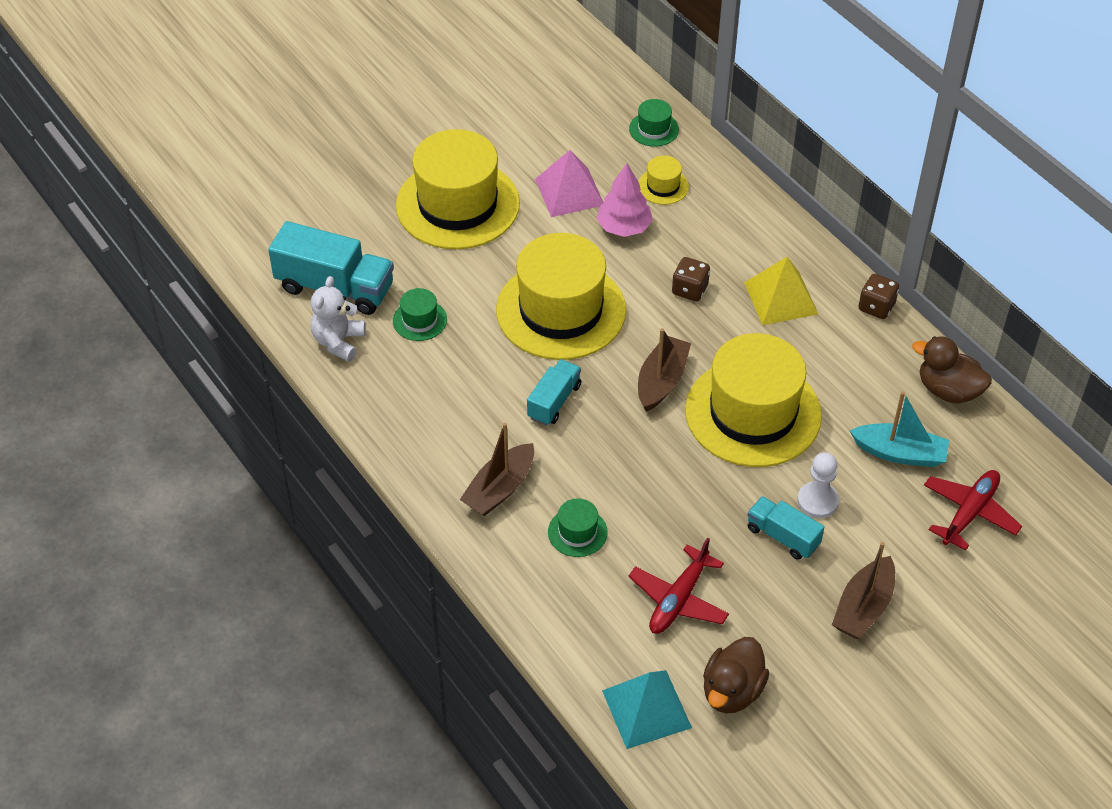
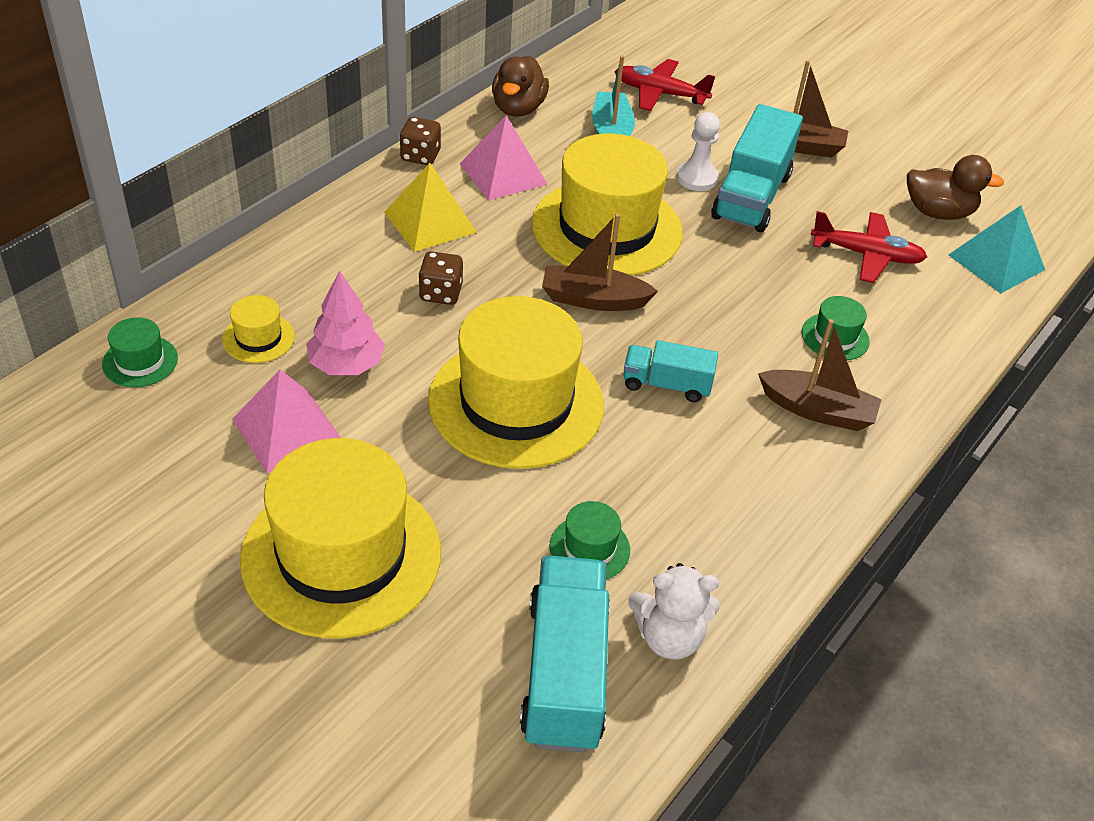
camera: 110 degrees left, 5 degrees down
(782, 536) = (751, 196): turquoise truck -> turquoise truck, size x1.75
(843, 358) = (503, 173): none -> pink pyramid

